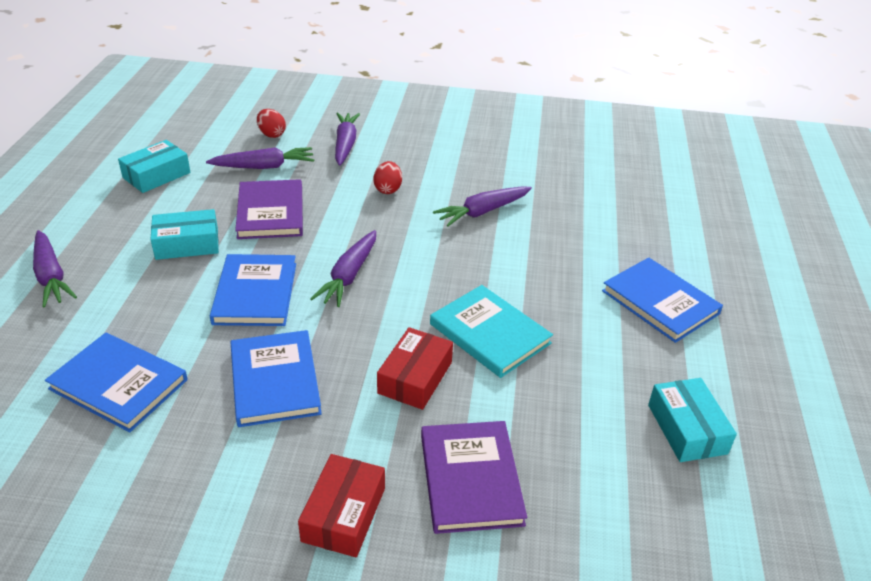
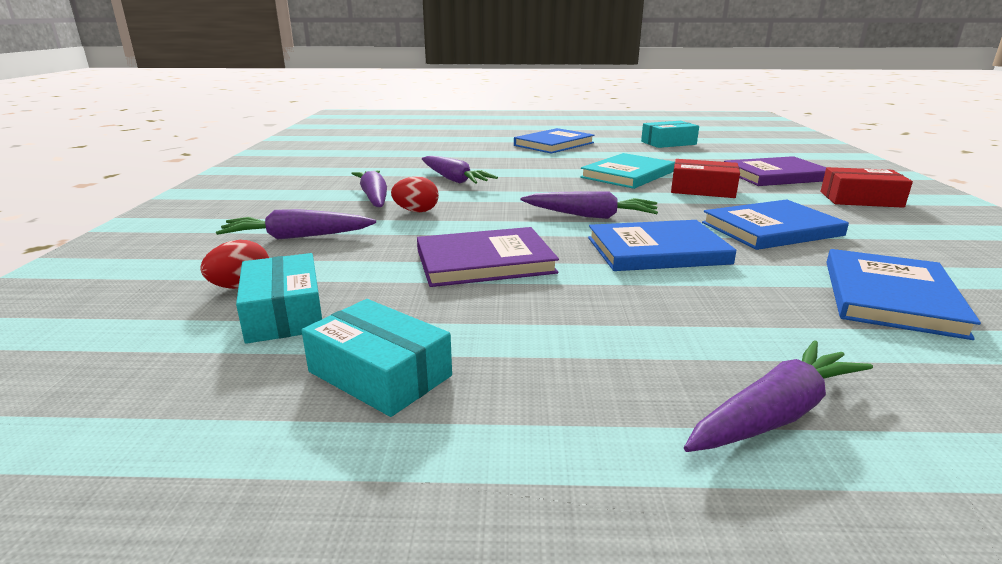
camera: 95 degrees left, 15 degrees down
(187, 244) = (590, 304): turquoise box -> turquoise box (284, 313)
(264, 166) = (355, 280): purple carrot -> purple carrot (374, 197)

